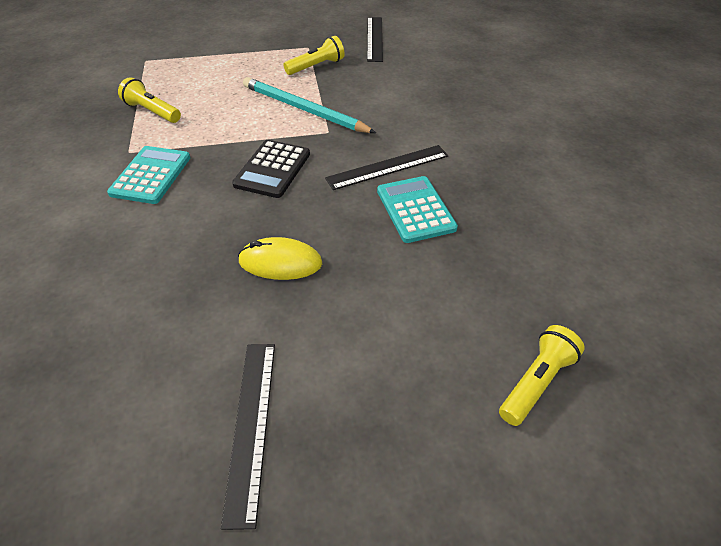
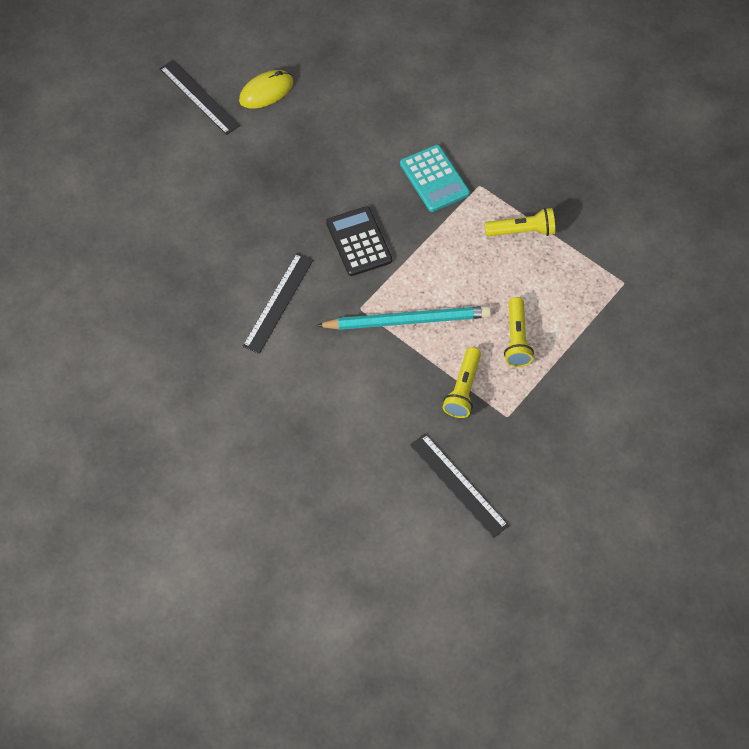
camera: 140 degrees right, 15 degrees up
(280, 262) = (273, 178): yellow mouse -> yellow mouse (266, 91)
(415, 209) = (225, 275): turquoise calculator -> none
(537, 382) = (75, 205): yellow flashlight -> yellow flashlight (516, 339)

